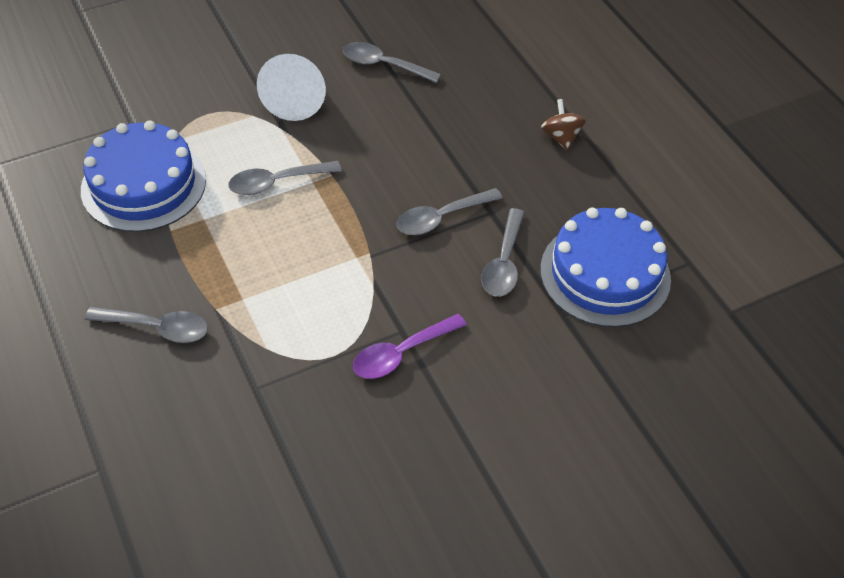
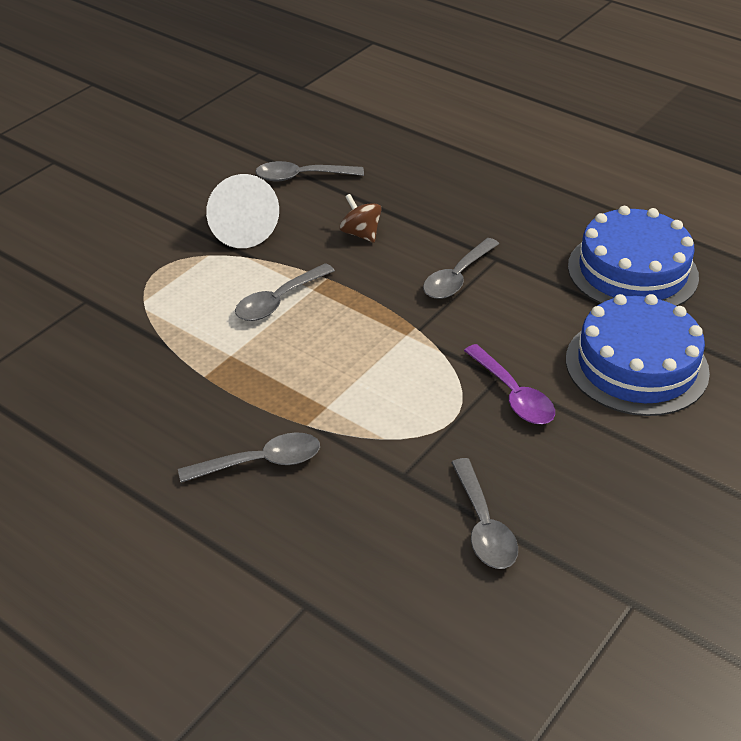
camera: 25 degrees left, 10 degrees down
(143, 184) = (143, 347): blue cake -> blue cake (636, 365)
(401, 353) = (513, 395): purple spoon -> purple spoon turned 60 degrees counterclockwise
(504, 262) = (541, 292): grey spoon -> grey spoon (483, 525)
(561, 137) = (508, 183): brown spinning top -> brown spinning top (360, 234)

